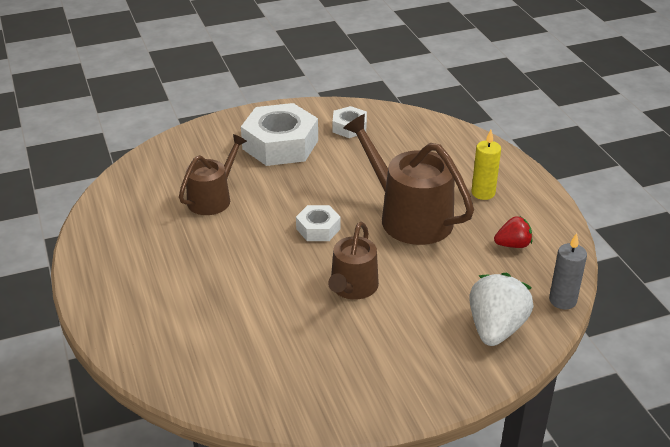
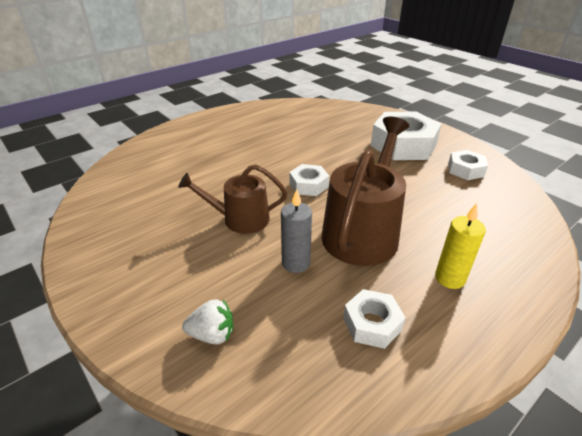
camera: 70 degrees right, 0 degrees up
(213, 198) = (312, 135): brown watering can -> none
(496, 329) = (212, 334): white strawberry -> white strawberry, size x0.57
(513, 245) = (372, 324): red strawberry -> white nut
(562, 300) = (288, 399): grey candle -> grey candle (295, 263)

